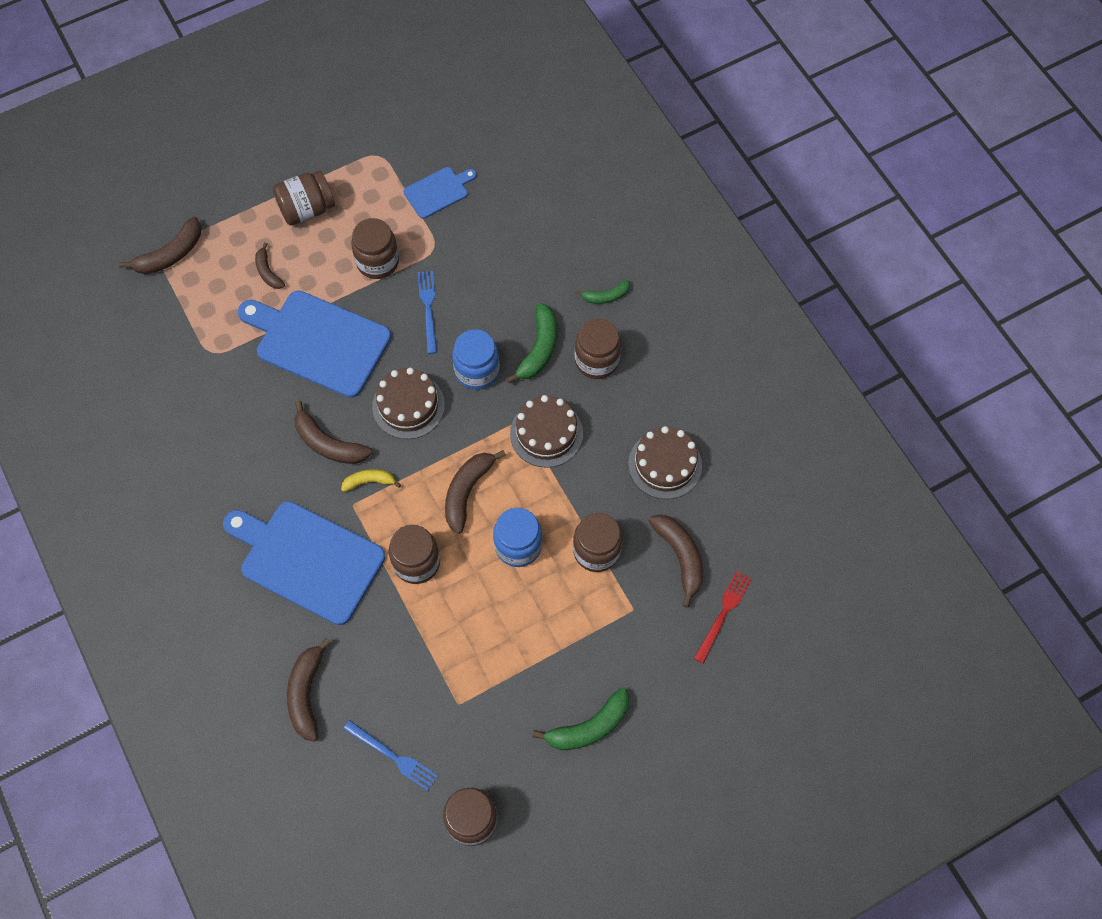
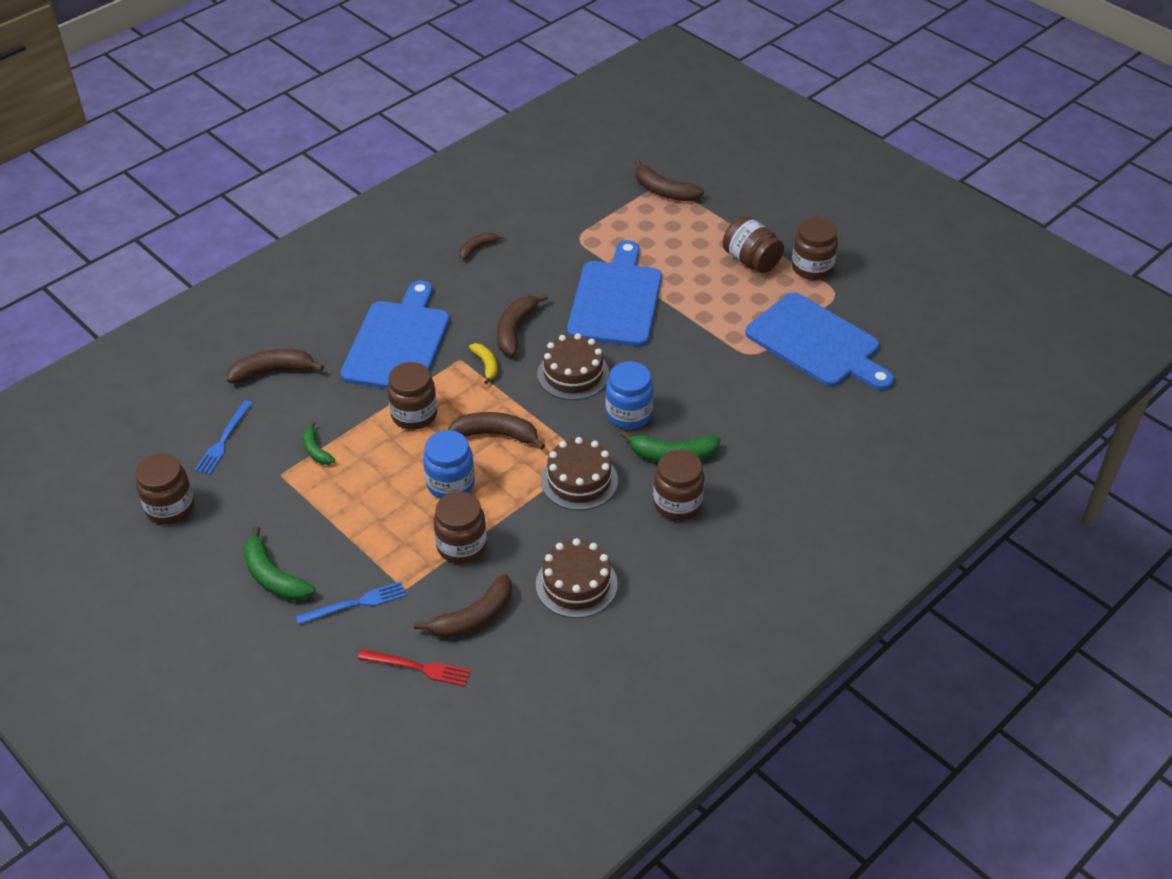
camera: 75 degrees right, 20 degrees down
(268, 272) = (674, 252): brown banana -> brown banana (477, 248)
(378, 262) = (717, 319): brown jar -> brown jar (812, 268)
(428, 308) = (682, 365): blue fork -> blue fork (355, 603)
(438, 191) = (816, 343): blue cutting board -> blue cutting board, size x1.99
(606, 296) = (757, 496): green banana -> green banana (316, 450)

